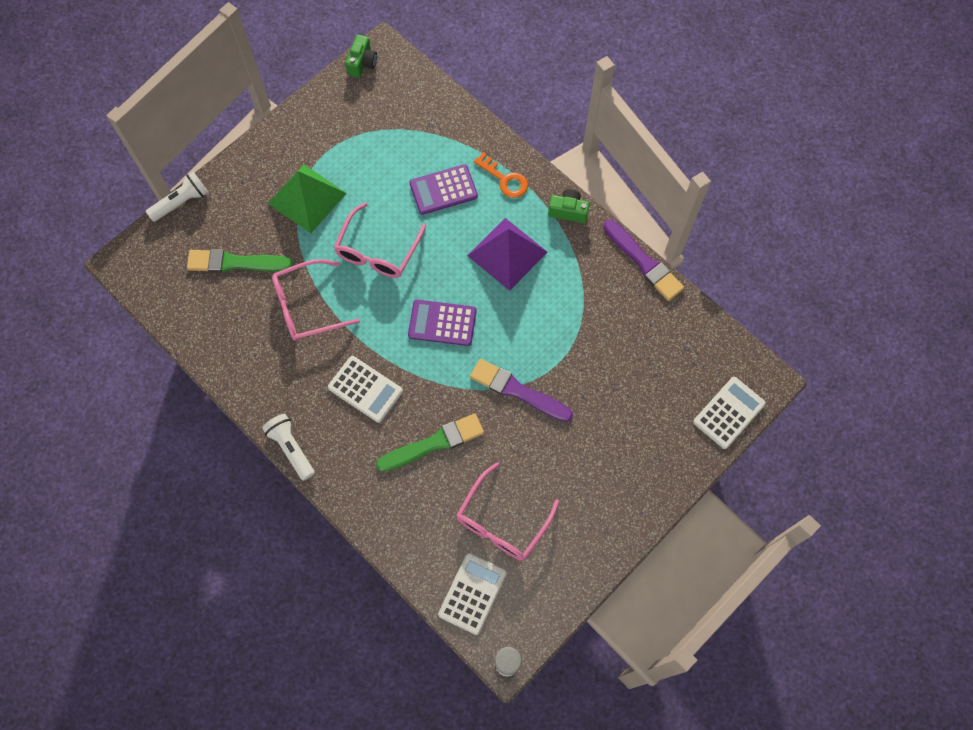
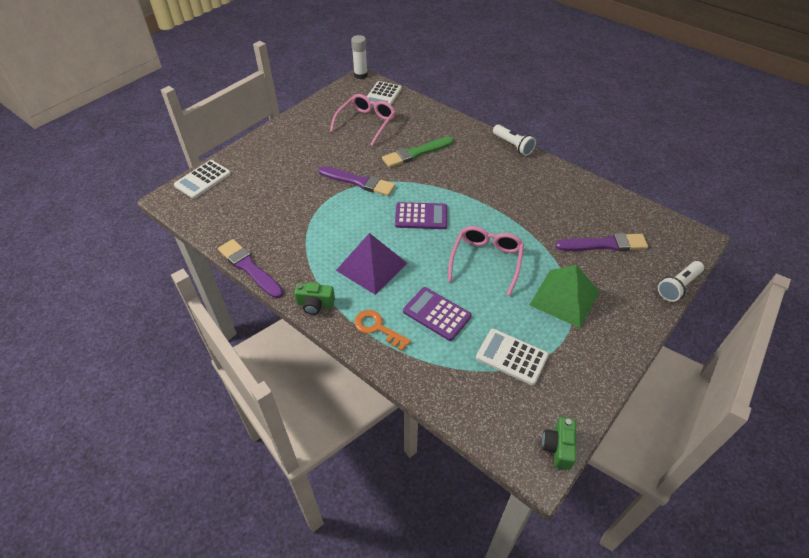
camera: 175 degrees right, 20 degrees down
(235, 263) = (604, 244): green brush -> purple brush
(308, 306) = (532, 220): pink glasses -> none
(365, 389) = (471, 176): white calculator -> white calculator (511, 357)
(443, 190) = (436, 314): purple calculator -> purple calculator turned 120 degrees counterclockwise

